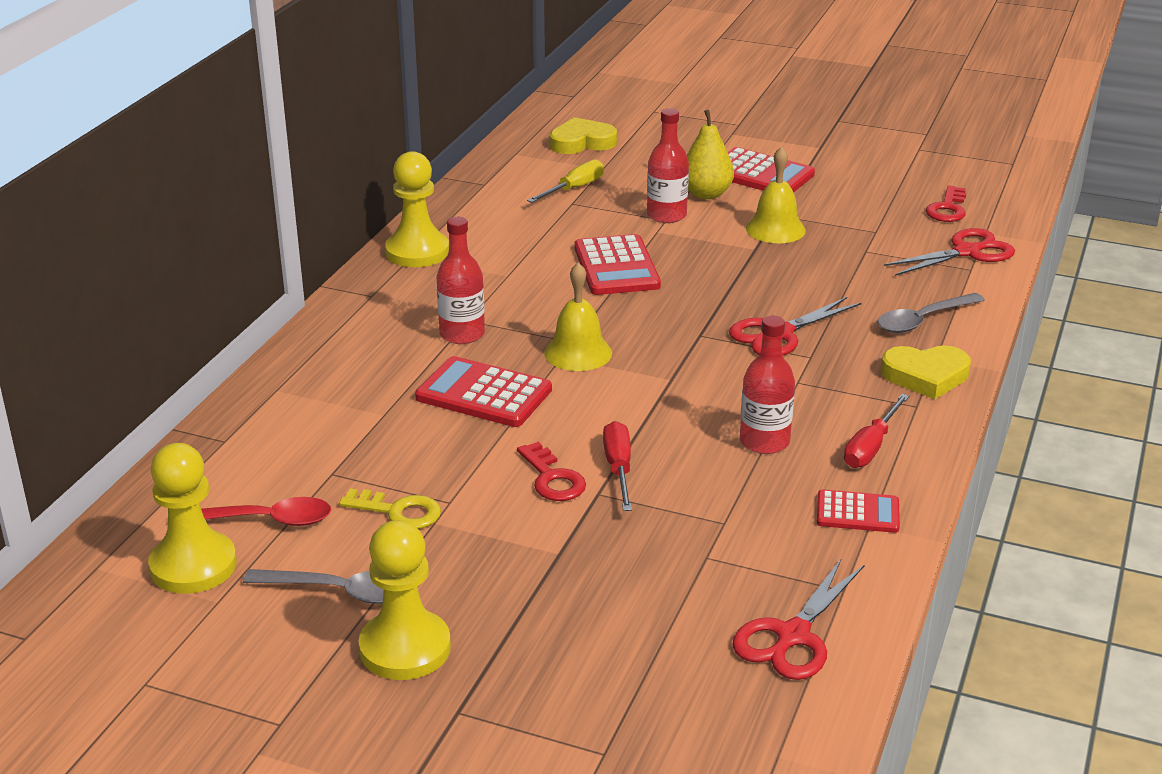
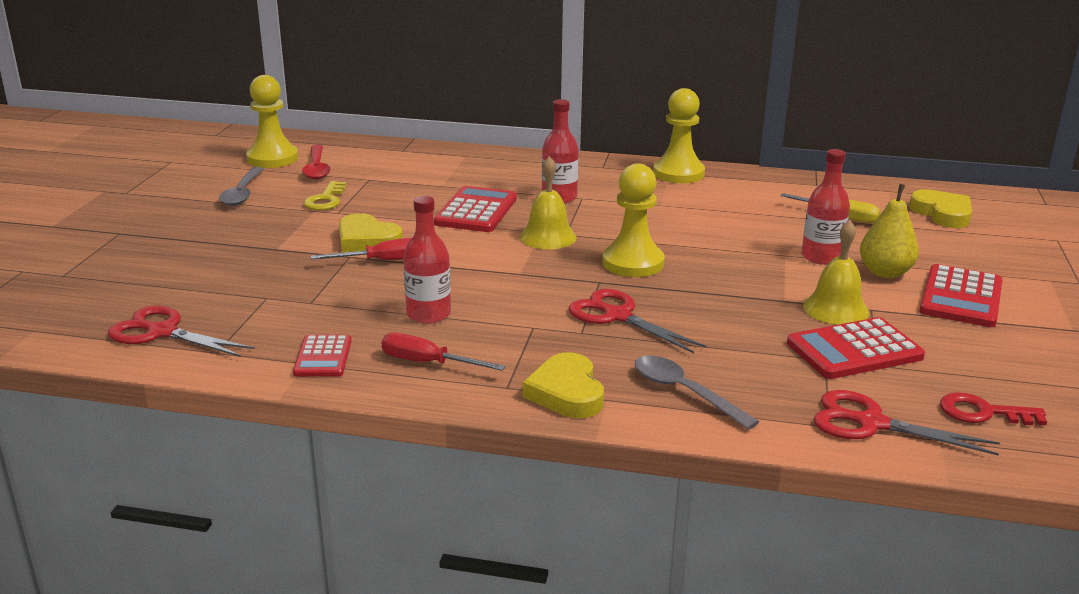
camera: 80 degrees right, 5 degrees down
(405, 648) = (183, 214): yellow pawn -> yellow pawn (633, 263)
(552, 478) = (367, 240): red key -> yellow heart
(616, 267) = (702, 242): red calculator -> red calculator (854, 350)
(966, 252) = (871, 423): red scissors -> red scissors turned 150 degrees clockwise

